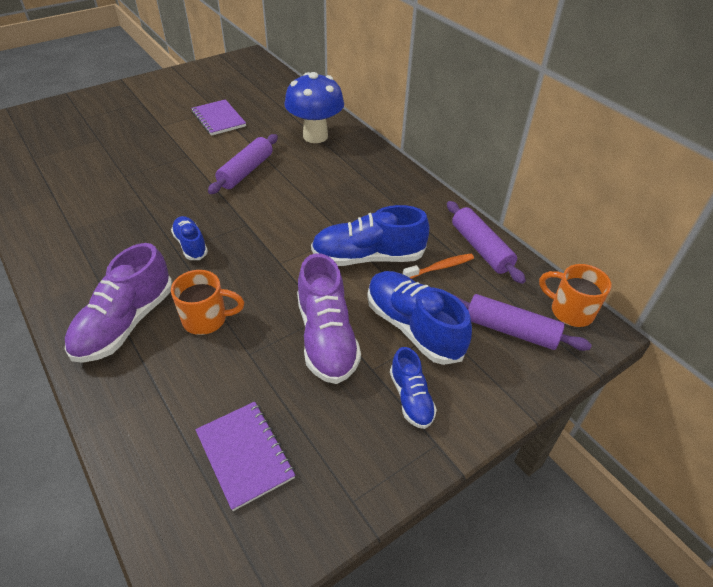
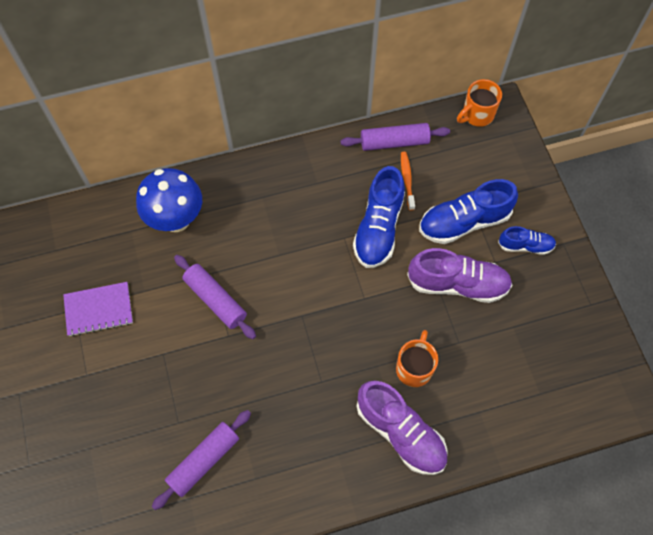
camera: 70 degrees left, 20 degrees up
(191, 245) = (316, 368): blue shoe -> none
(245, 455) = (545, 361): purple notebook -> none
(510, 330) = (484, 160): purple rolling pin -> purple rolling pin (204, 461)

